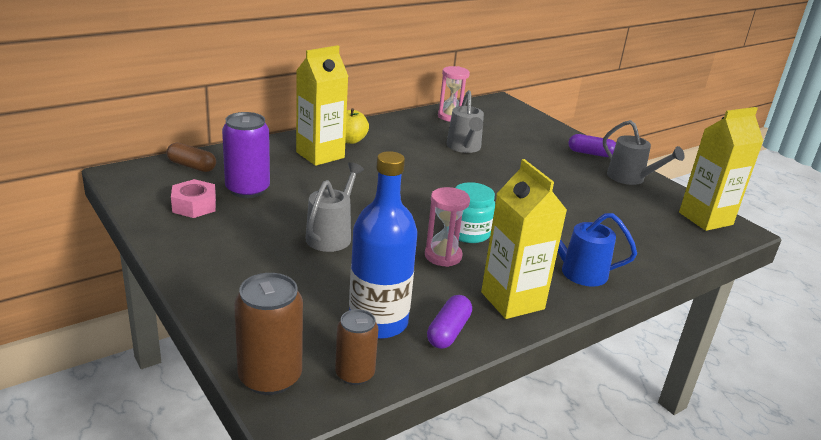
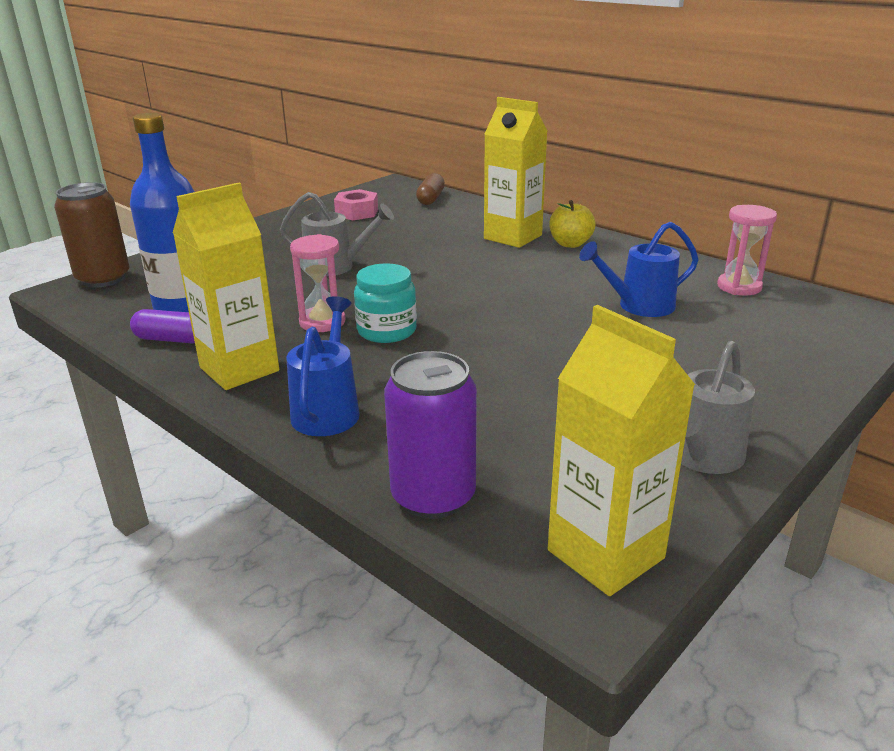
camera: 80 degrees right, 0 degrees up
(247, 189) = (403, 223): purple can -> purple can (433, 496)
(355, 374) = (105, 307): brown can -> none
(464, 148) = (638, 306): grey watering can -> blue watering can
(591, 153) = (765, 411): purple capsule -> none

